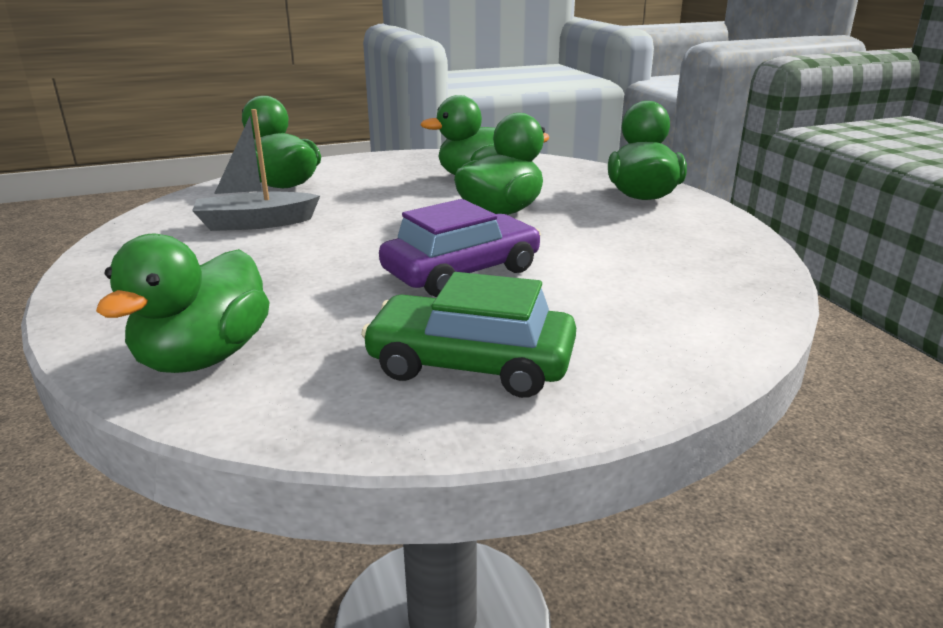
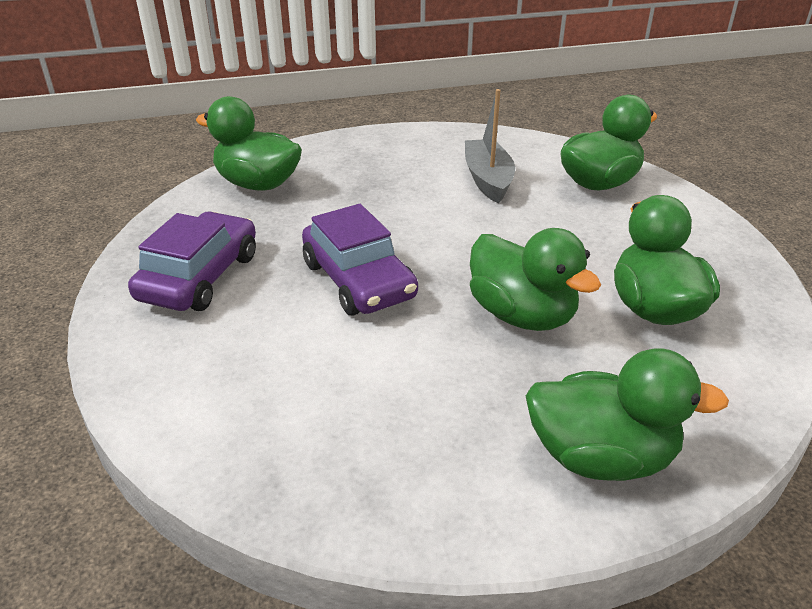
camera: 95 degrees right, 10 degrees up
(471, 364) = (199, 277): green car -> purple car

